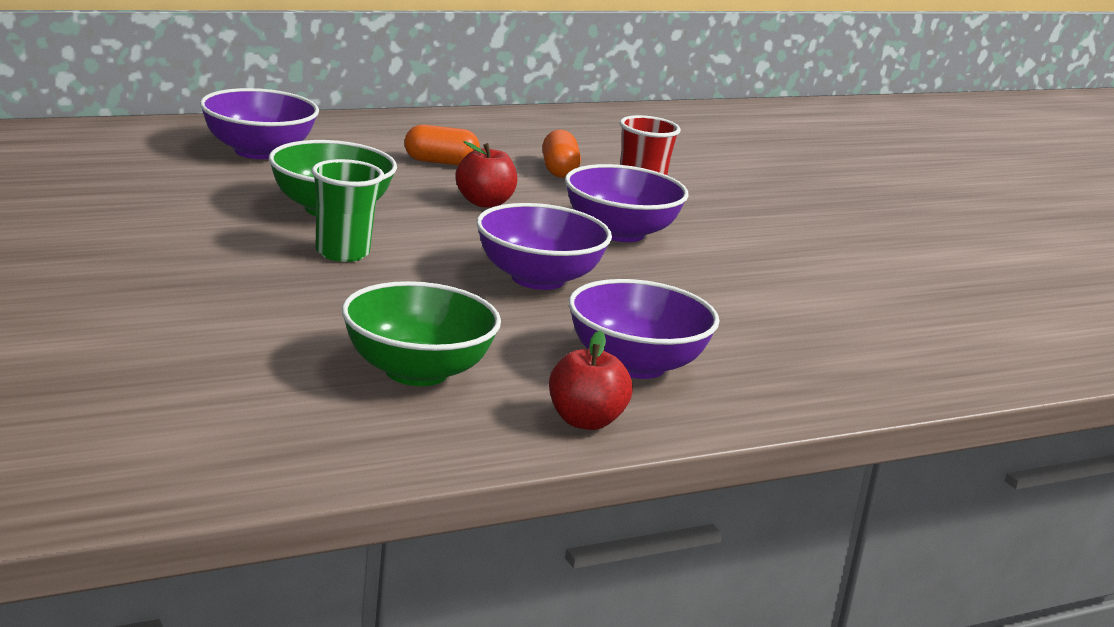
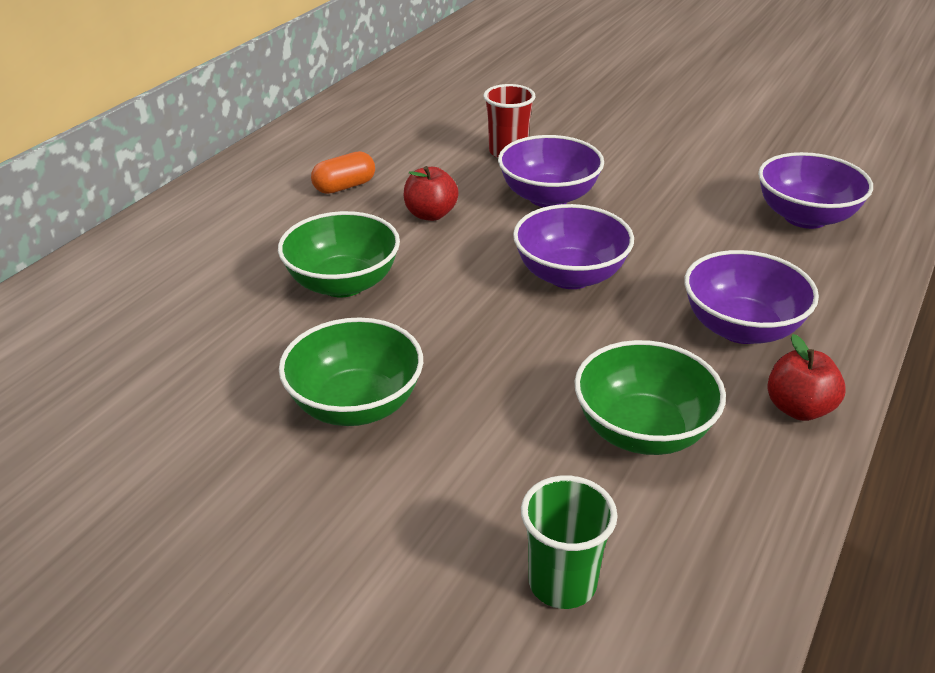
camera: 30 degrees left, 15 degrees up
(216, 267) = (356, 404): none -> green bowl
(257, 151) = (203, 246): purple bowl -> purple bowl (805, 217)
(342, 253) = (417, 328): green cup -> green cup (562, 583)
(559, 170) = (428, 153): orange capsule -> none

